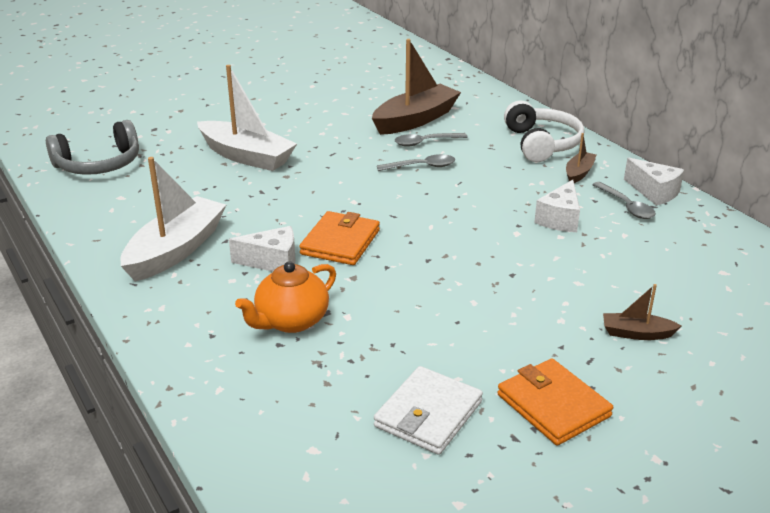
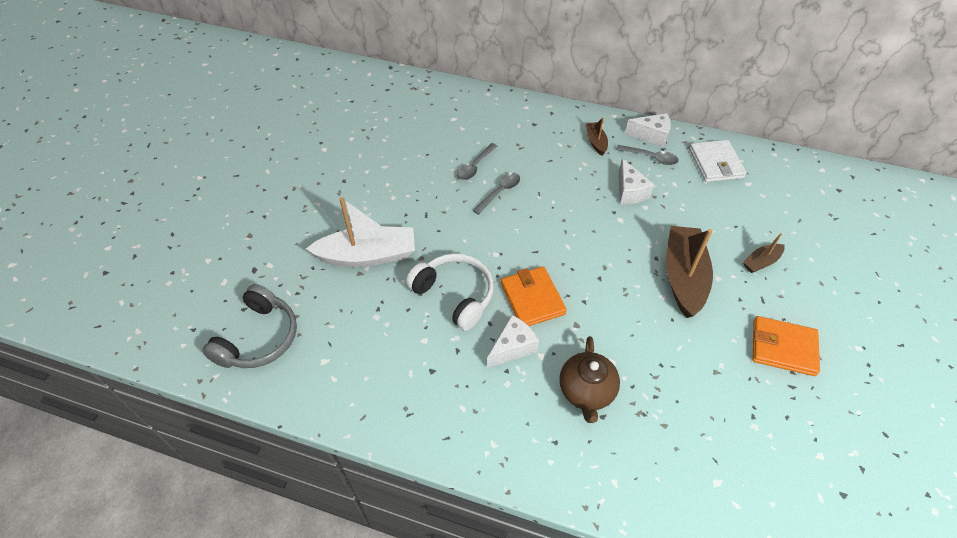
camera: 40 degrees left, 20 degrees up
(176, 250) = (435, 384): white boat -> none
(291, 321) = (586, 391): orange teapot -> brown teapot
(415, 120) = (442, 146): brown boat -> brown boat (683, 277)
(428, 414) = (738, 404): white wallet -> white wallet (715, 163)
(541, 143) = (546, 126): white headphones -> white headphones (455, 295)

